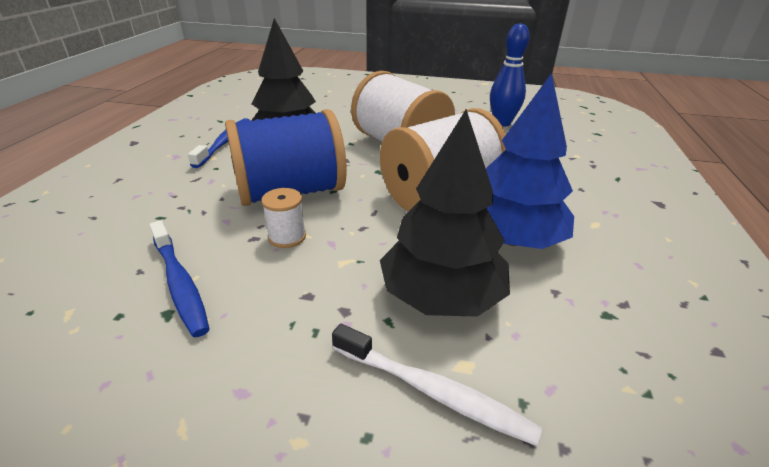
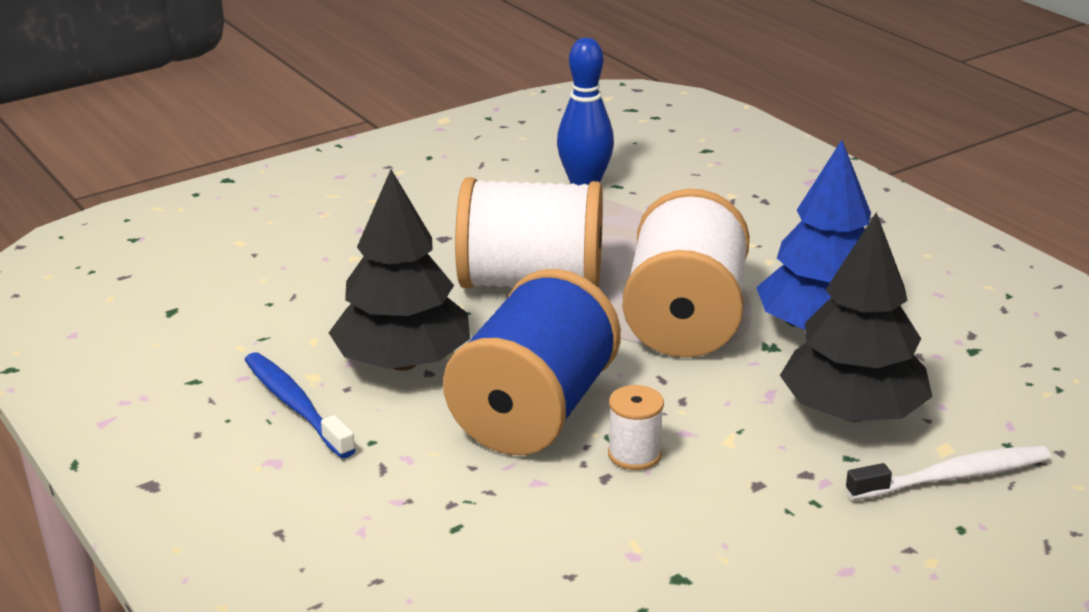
camera: 45 degrees left, 5 degrees down
(180, 283) = (634, 554): blue toothbrush -> none

